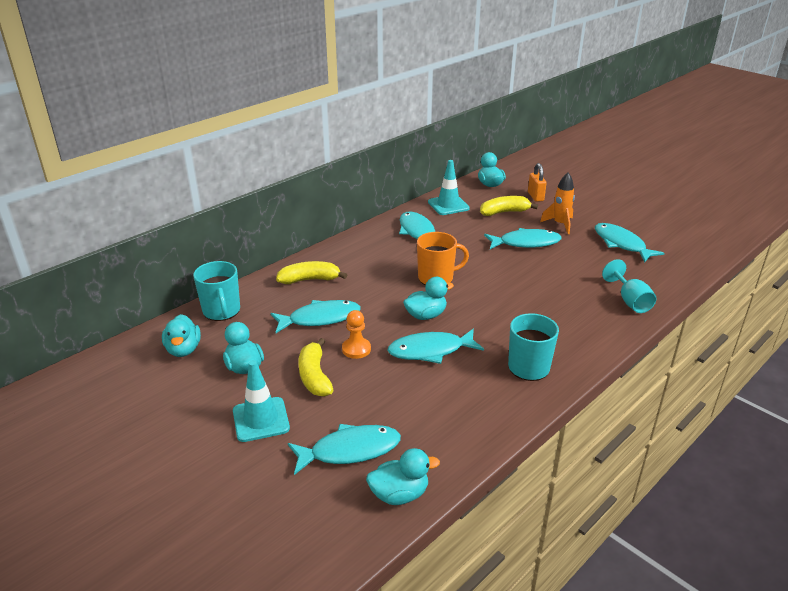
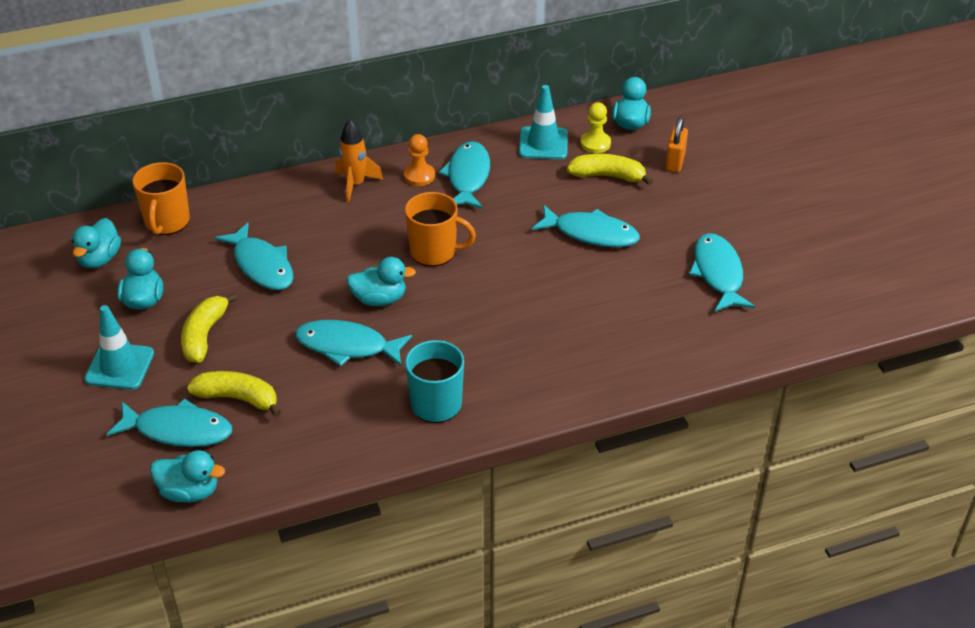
camera: 25 degrees right, 10 degrees up
(221, 311) = (167, 222): turquoise mug -> orange mug
(310, 280) = (288, 208): yellow banana -> yellow banana (238, 398)
(320, 318) = (261, 265): turquoise fish -> turquoise fish turned 45 degrees clockwise
(356, 349) = (270, 317): orange pawn -> orange pawn (419, 176)
(480, 198) = (595, 143): none -> yellow pawn
(560, 224) = (664, 218): orange rocket -> orange rocket (355, 184)
(630, 301) = (642, 360): turquoise goblet -> none

